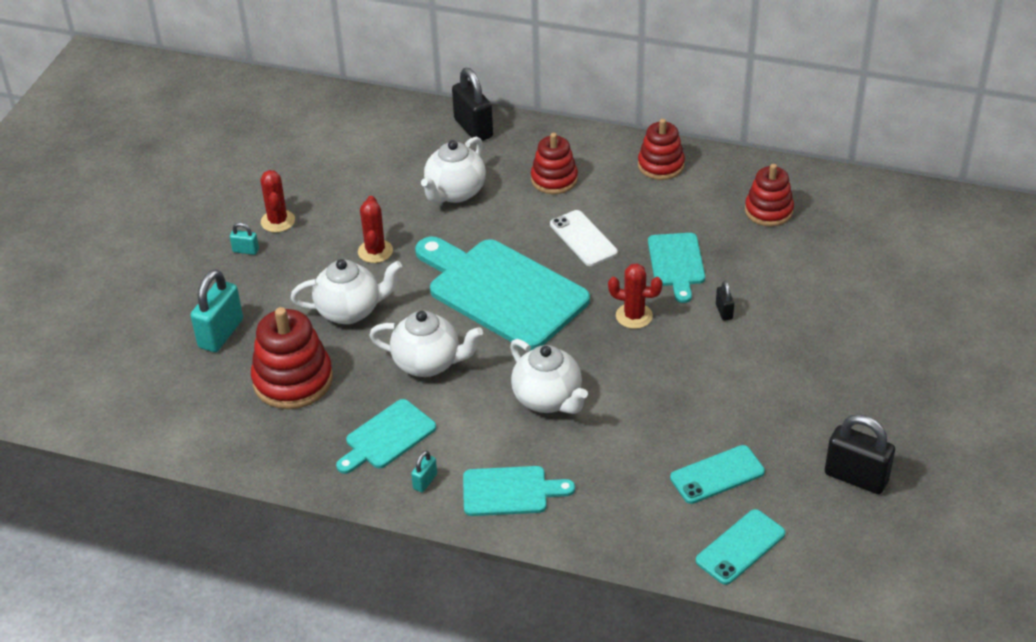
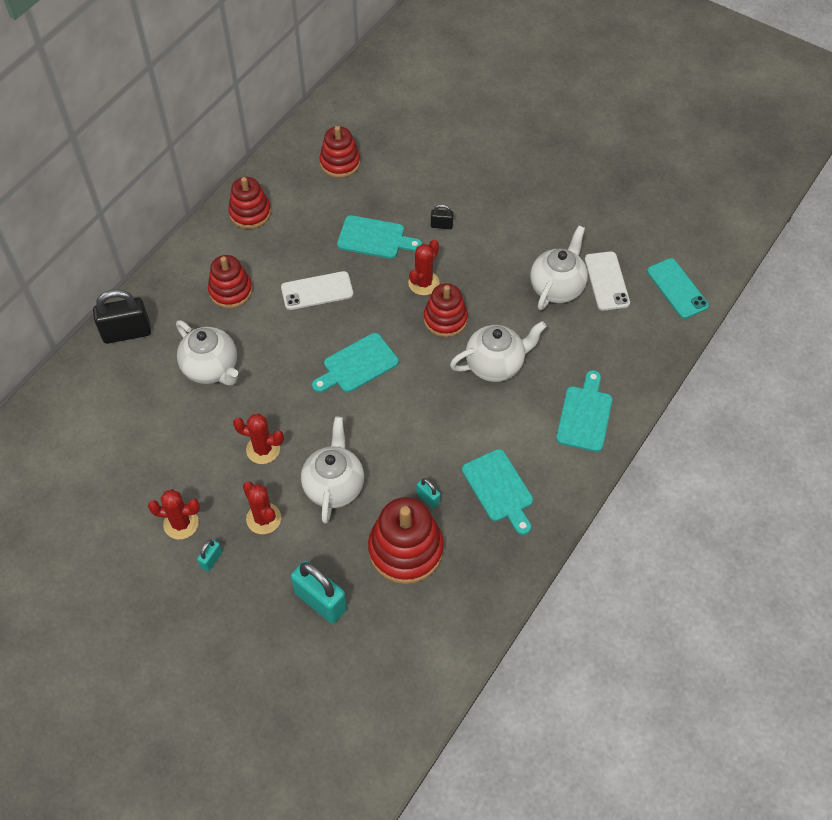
camera: 75 degrees left, 15 degrees up
(299, 272) = (263, 518): none -> red cactus
(425, 481) = (557, 472): turquoise padlock -> turquoise padlock (428, 498)
(428, 363) = (423, 439): white teapot -> white teapot (557, 287)
(502, 291) = (357, 365): turquoise cutting board -> turquoise cutting board, size x0.52
(592, 345) = (445, 319): none -> red stacking toy
(717, 475) = (606, 281): turquoise phone -> white phone
(856, 477) = (632, 204): black padlock -> none

